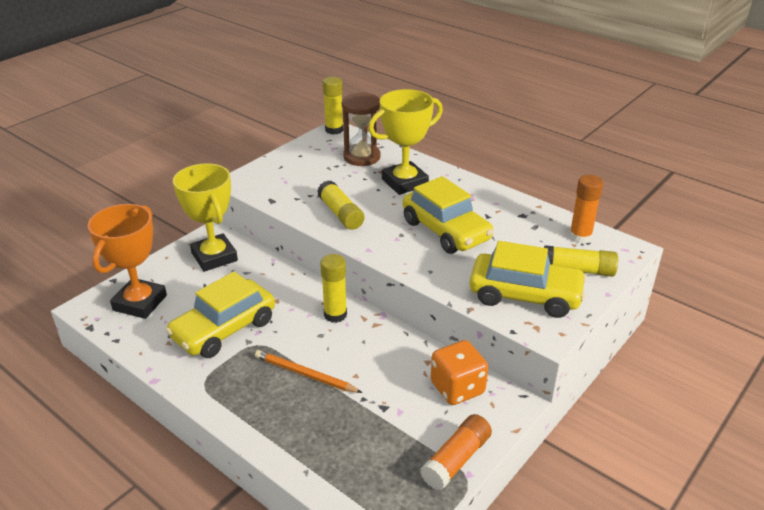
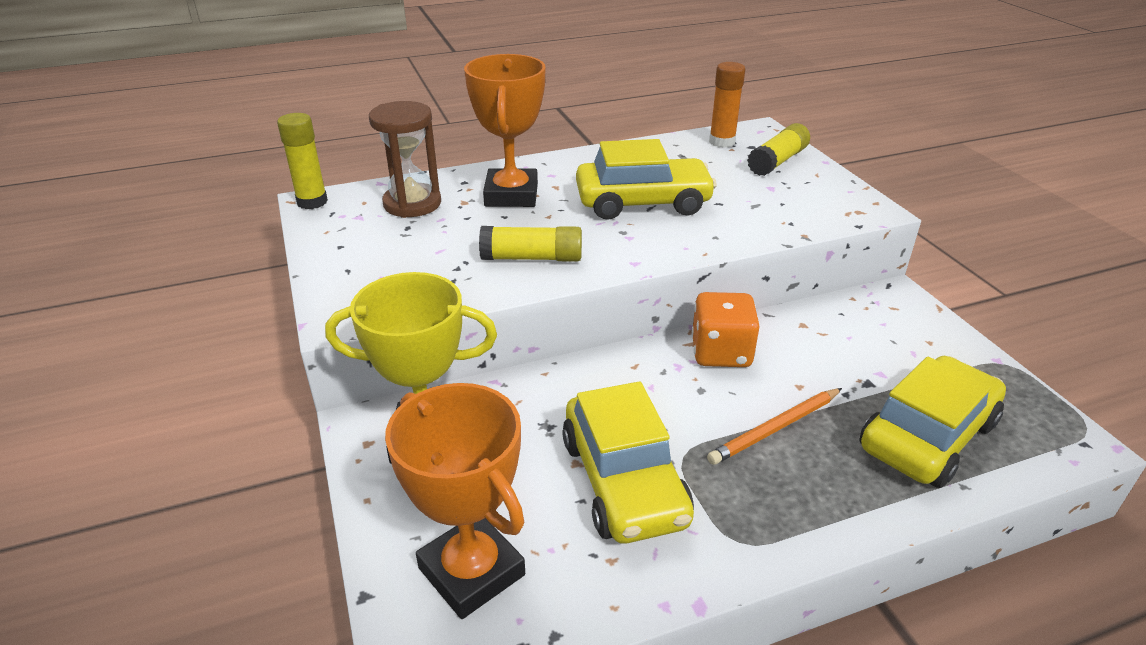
camera: 60 degrees left, 0 degrees up
(335, 315) = (668, 364): yellow glue stick -> none
(405, 182) = (511, 195): yellow trophy -> orange trophy
(456, 459) = (974, 360): orange glue stick -> none
(457, 388) = (859, 320): orange dice -> orange dice (721, 353)
(525, 295) = (801, 199): yellow car -> yellow car (927, 436)

